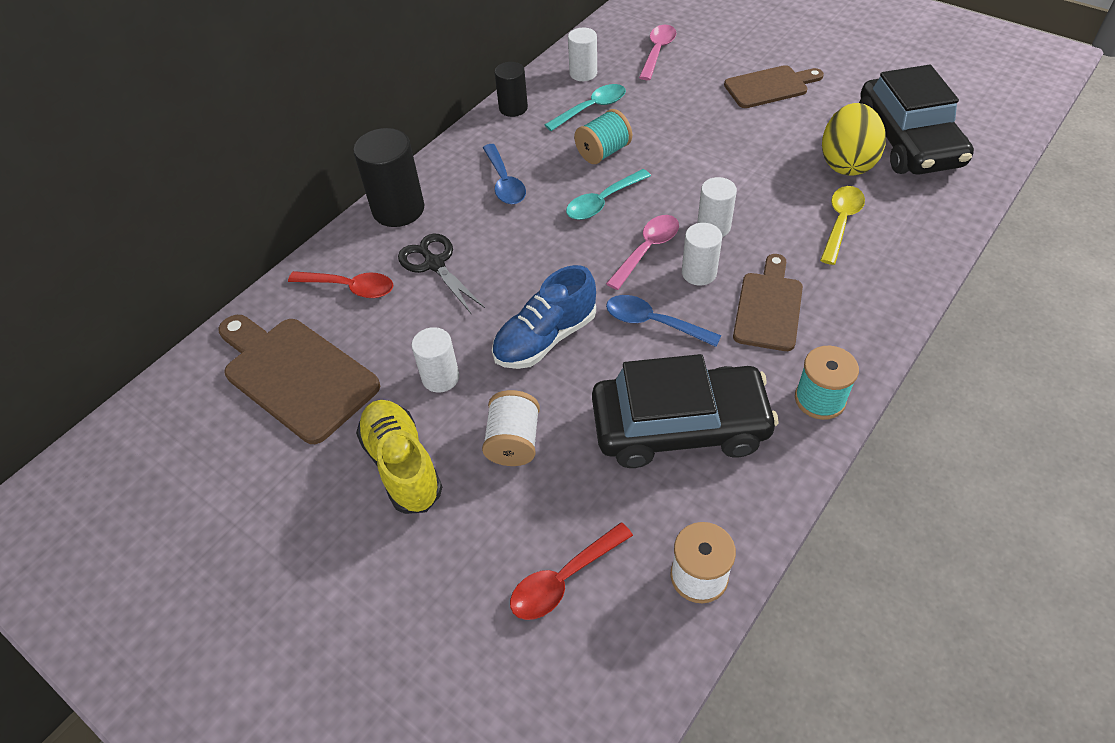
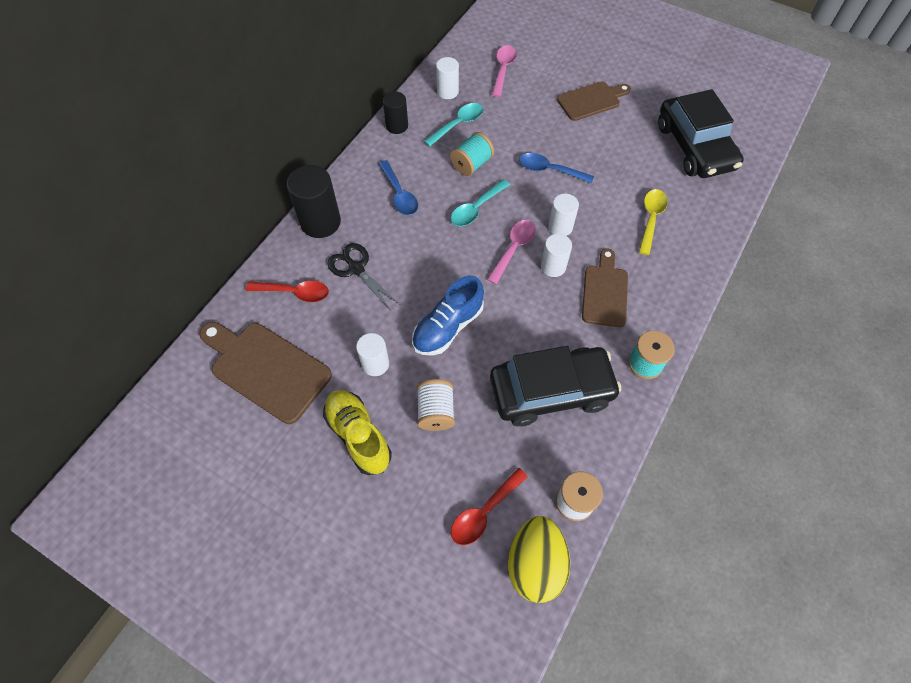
camera: 10 degrees left, 10 degrees up
(653, 323) = (524, 309): blue spoon -> blue spoon (550, 170)
(846, 163) = (652, 167): yellow egg -> yellow egg (535, 564)

